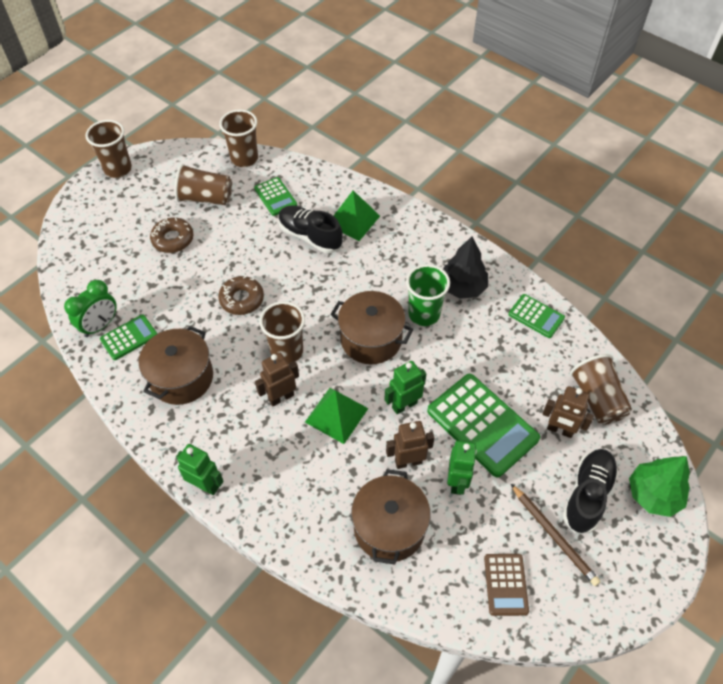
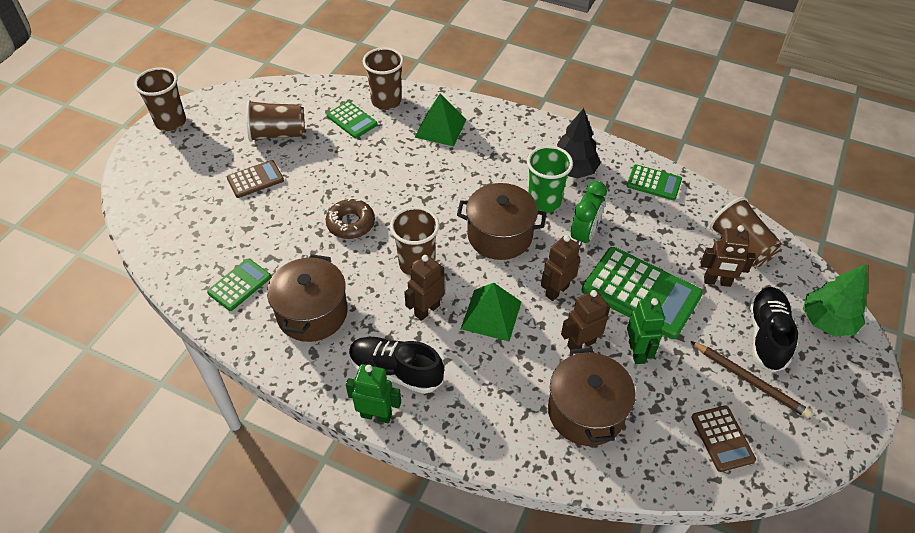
camera: 15 degrees left, 5 degrees down
(100, 326) = (203, 279): green clock -> green clock (584, 235)
(173, 239) = (255, 179): brown donut -> brown calculator
(244, 159) = (306, 90): brown cup -> brown cup (386, 101)
(310, 236) = (401, 151): black shoe -> black shoe (395, 371)
(404, 405) = (556, 291): green robot -> brown robot

